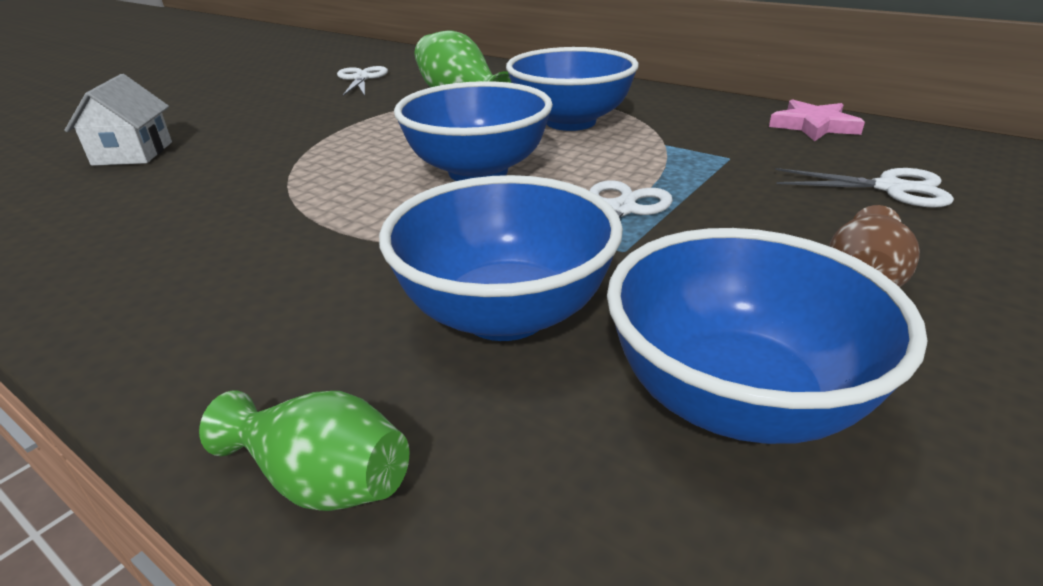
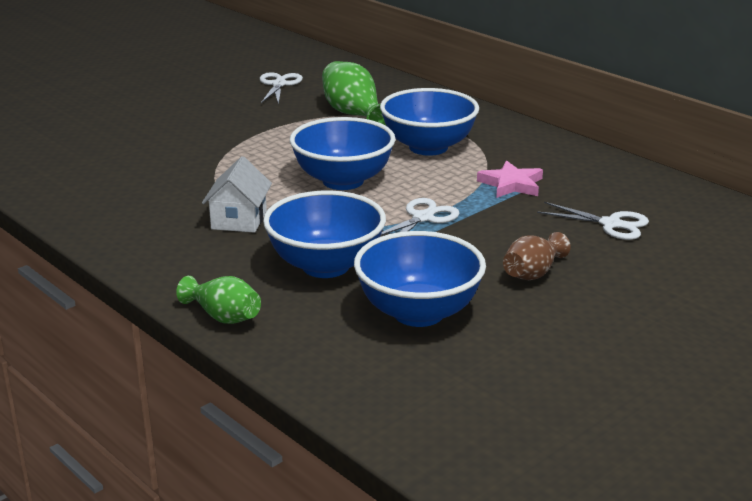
camera: 10 degrees right, 5 degrees down
(133, 153) = (109, 140): white house -> white house (239, 220)
(814, 126) = (609, 171): pink star -> pink star (511, 184)

